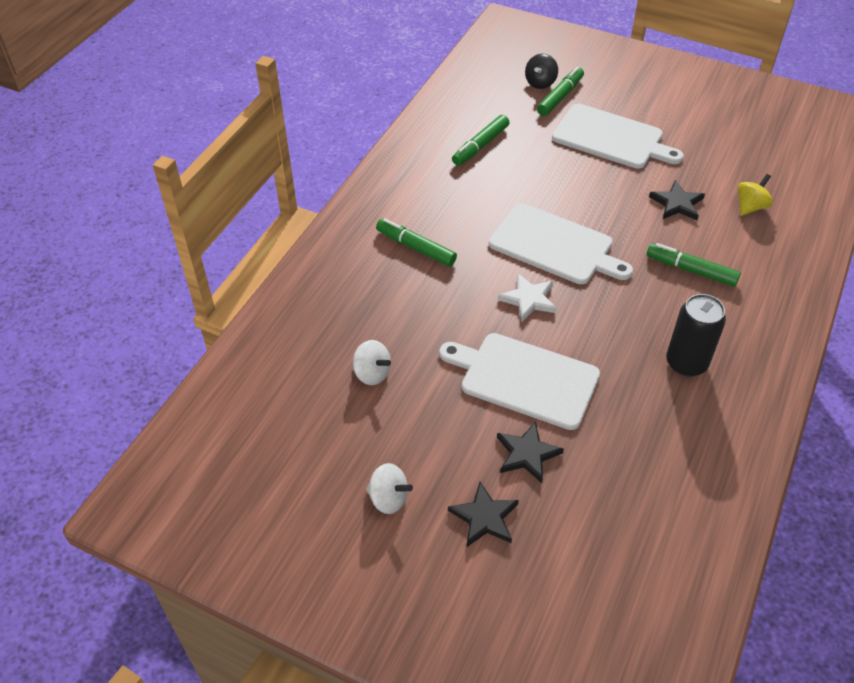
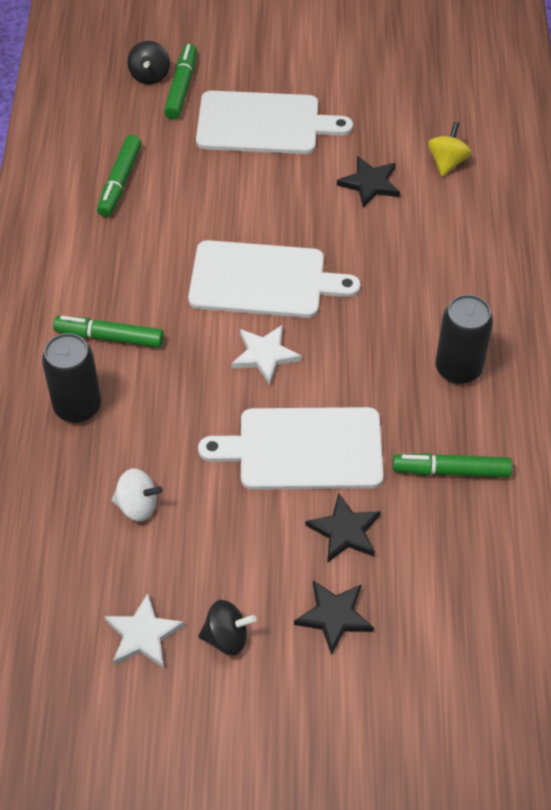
camera: 25 degrees left, 5 degrees up
(325, 470) = (143, 634): none -> white star
(366, 287) = (77, 407): none -> black can
(388, 498) = (227, 637): white spinning top -> black spinning top
(691, 270) = (418, 259): green marker -> green marker (451, 471)

